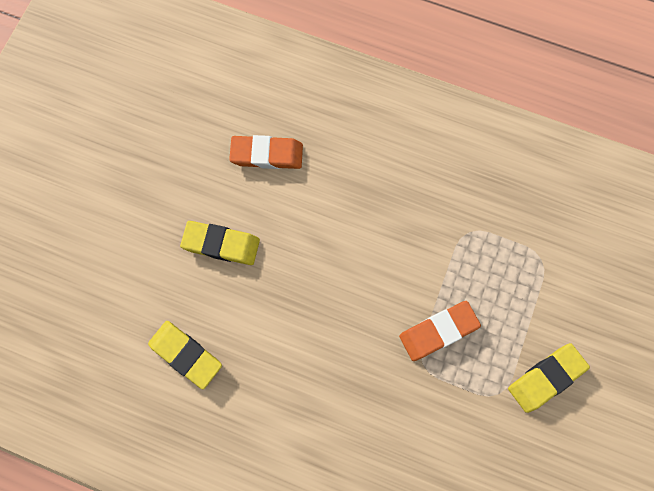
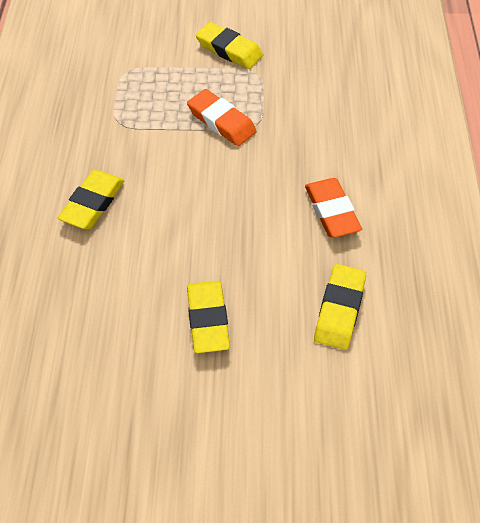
camera: 110 degrees left, 20 degrees down
(267, 155) = (85, 311): orange eraser -> orange eraser (332, 211)
(375, 185) = (93, 203): none -> yellow eraser

